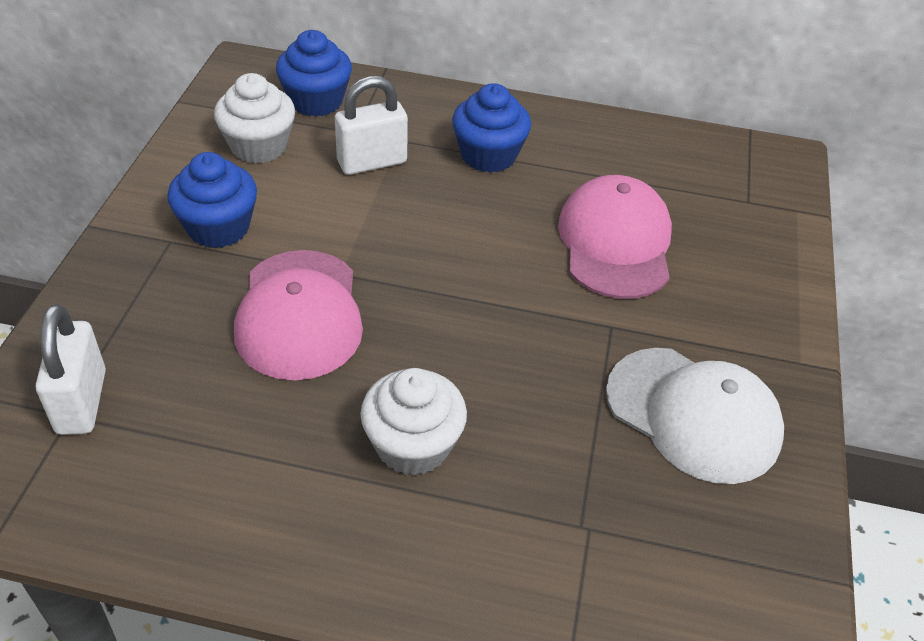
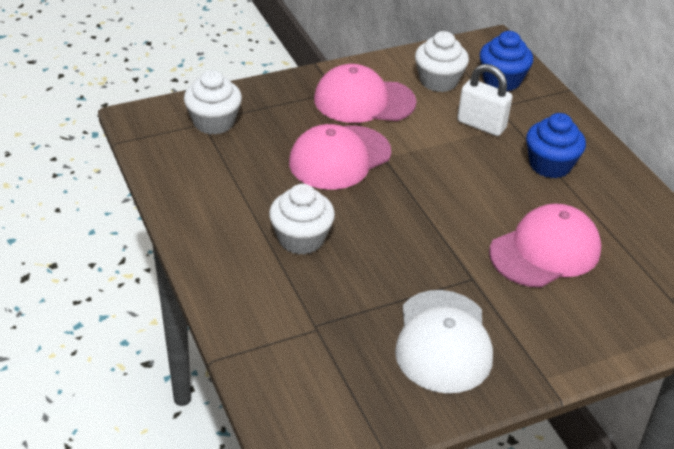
camera: 55 degrees right, 5 degrees down
(81, 402) = (214, 122): white padlock -> white cupcake
(218, 227) = (364, 101): blue cupcake -> pink cap

